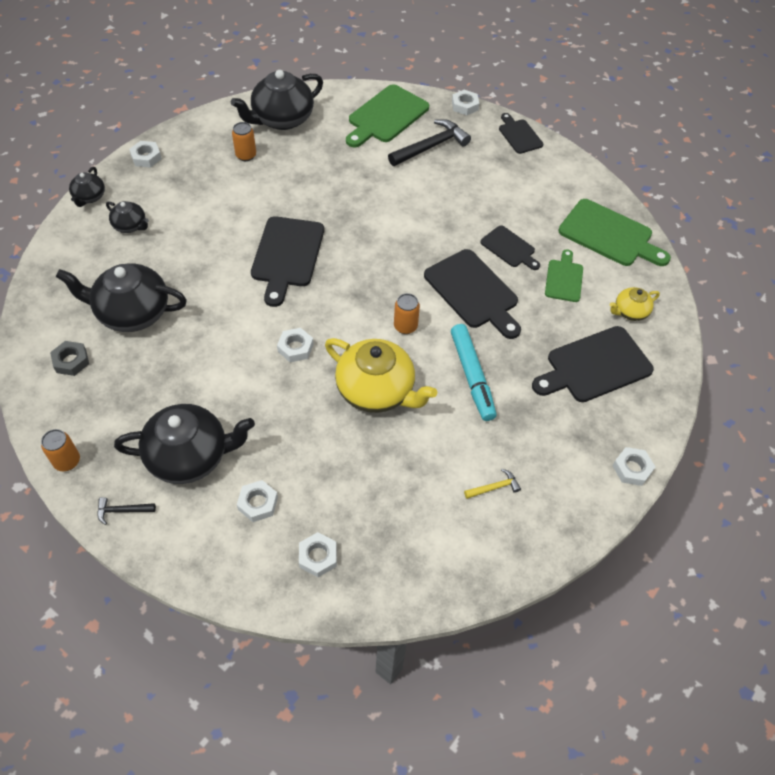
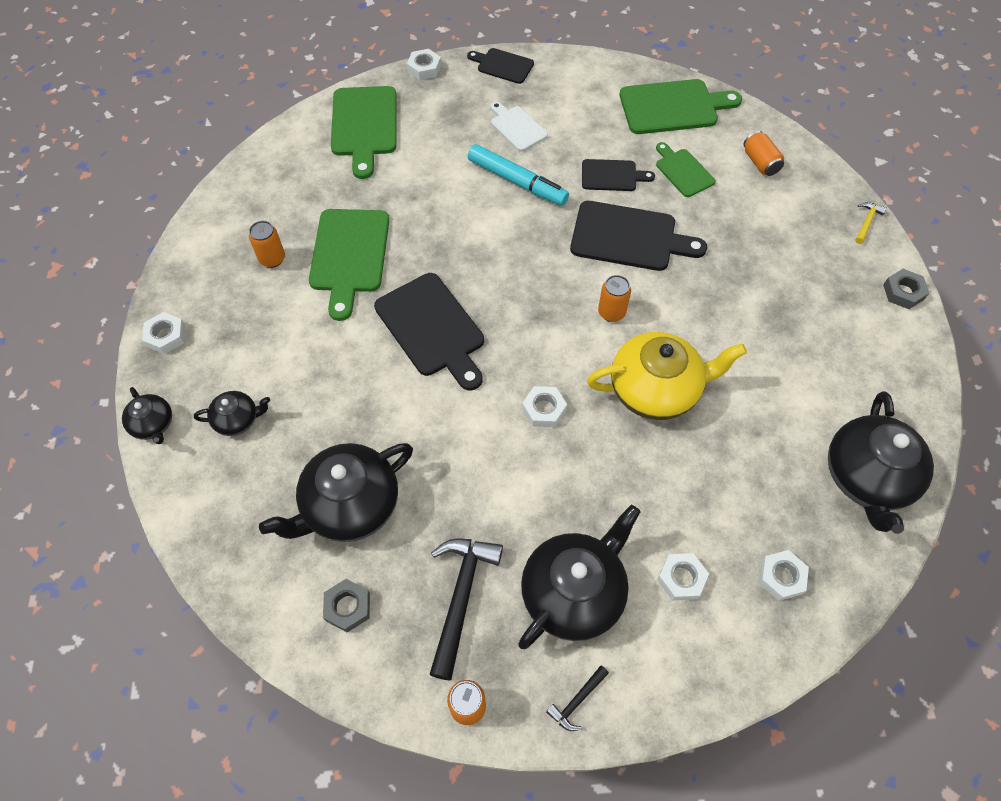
camera: 40 degrees left, 5 degrees up
(282, 119) = (265, 196): black teapot -> black teapot (867, 477)
(289, 183) = (349, 255): none -> green cutting board
(431, 146) = (439, 127): black hammer -> black hammer (461, 597)
(472, 376) = (712, 313): turquoise marker -> turquoise marker (517, 181)
(482, 178) = (517, 127): none -> white cutting board
(494, 487) = (834, 393): yellow hammer -> yellow hammer (866, 222)
(594, 366) = (787, 229): black cutting board -> none
(630, 312) = (760, 162): yellow teapot -> orange can
(632, 469) = (903, 292): white nut -> grey nut

